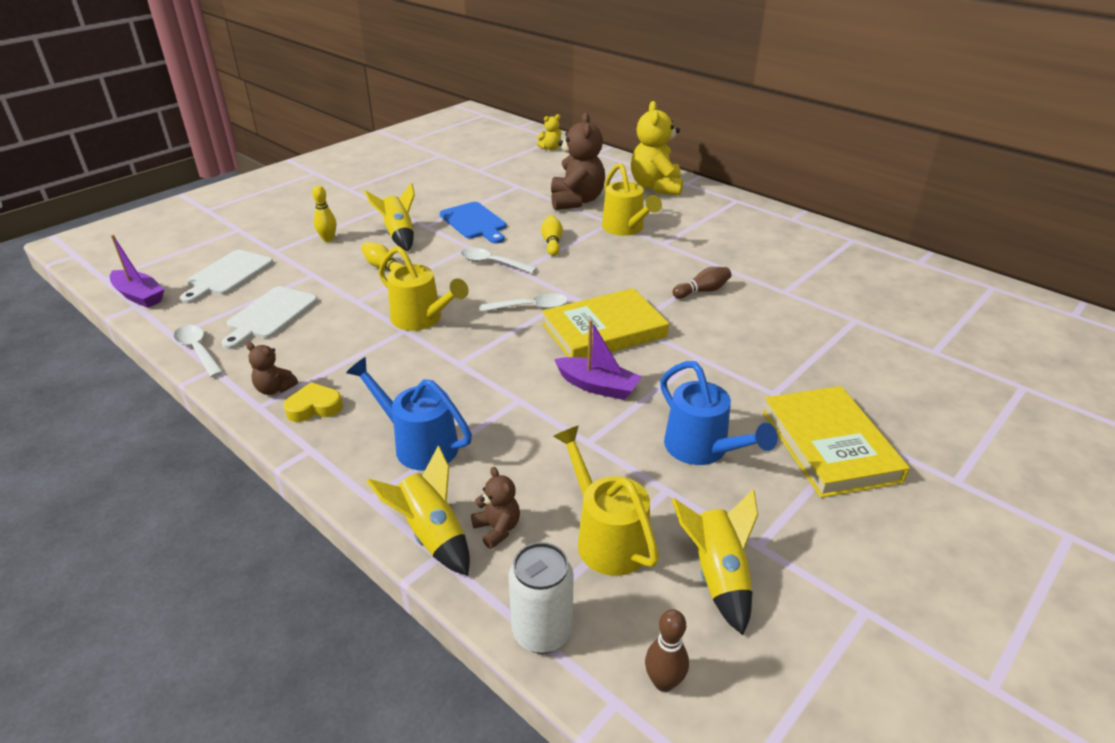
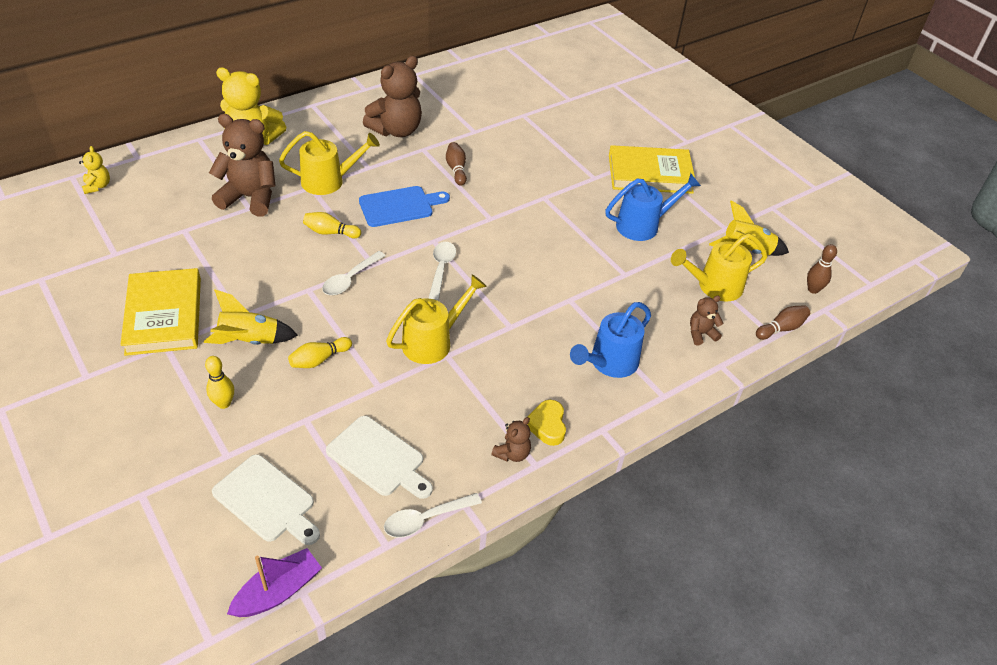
camera: 80 degrees left, 10 degrees up
(431, 534) = (702, 367): yellow rocket -> none
(474, 222) = (254, 278): blue cutting board -> blue cutting board (399, 206)
(542, 632) = (781, 328): white can -> brown bowling pin
(598, 386) = (564, 255): purple boat -> none
(604, 330) = (493, 235): yellow book -> yellow book (164, 315)
(739, 247) = (396, 130): none -> brown teddy bear

